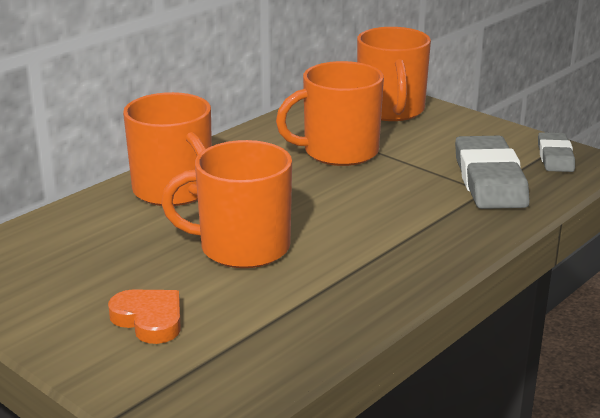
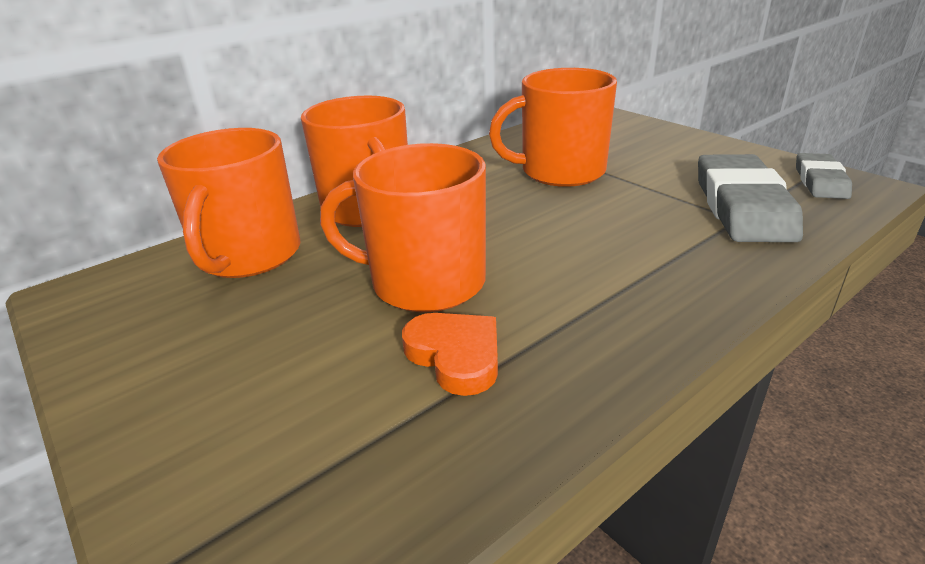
camera: 10 degrees right, 5 degrees up
(149, 320) = (267, 388): orange heart -> orange heart (455, 356)
(391, 110) = (620, 132): orange mug -> orange mug (248, 255)

